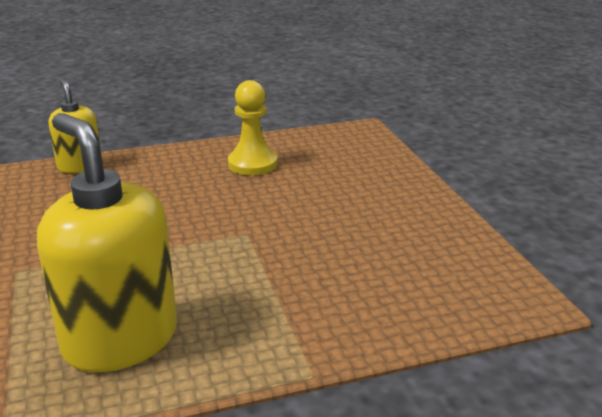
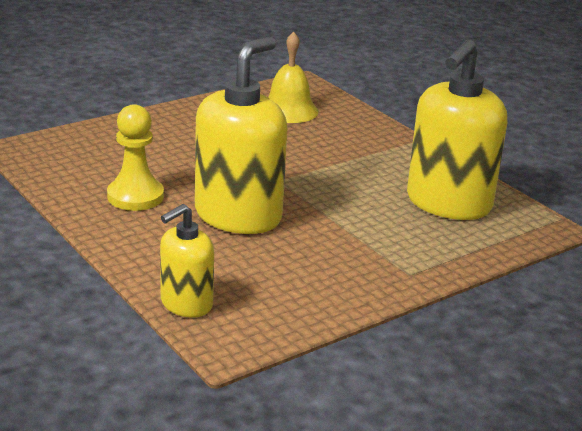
camera: 110 degrees left, 0 degrees up
(189, 202) = (238, 216): none -> yellow soap dispenser
(430, 273) = (289, 110): none -> yellow bell

